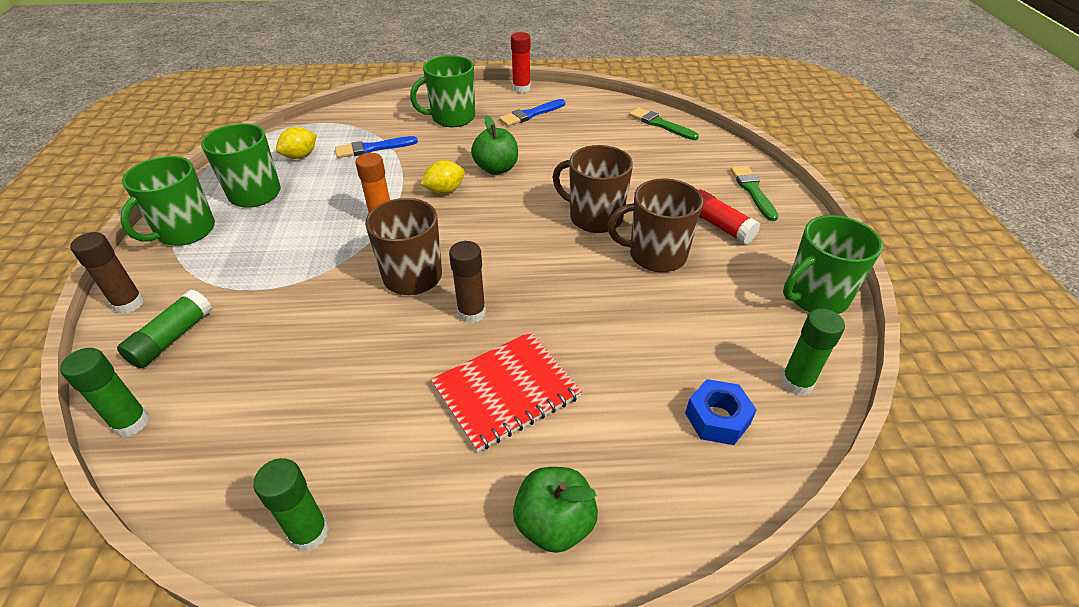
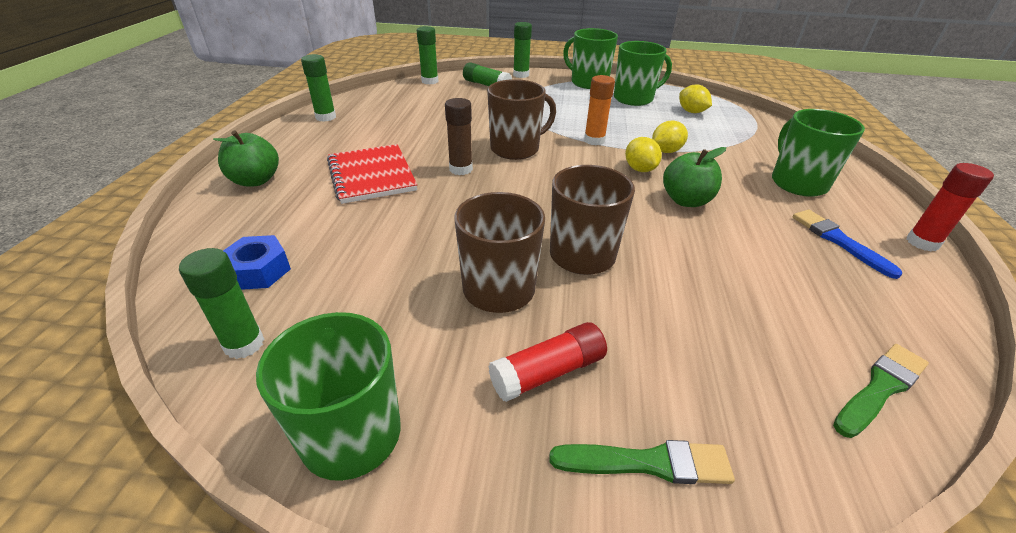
camera: 100 degrees right, 5 degrees down
(129, 303) = (521, 75): brown glue stick -> green glue stick
(372, 148) = (713, 139): blue brush -> none
(403, 175) = (666, 151): none -> yellow lemon

